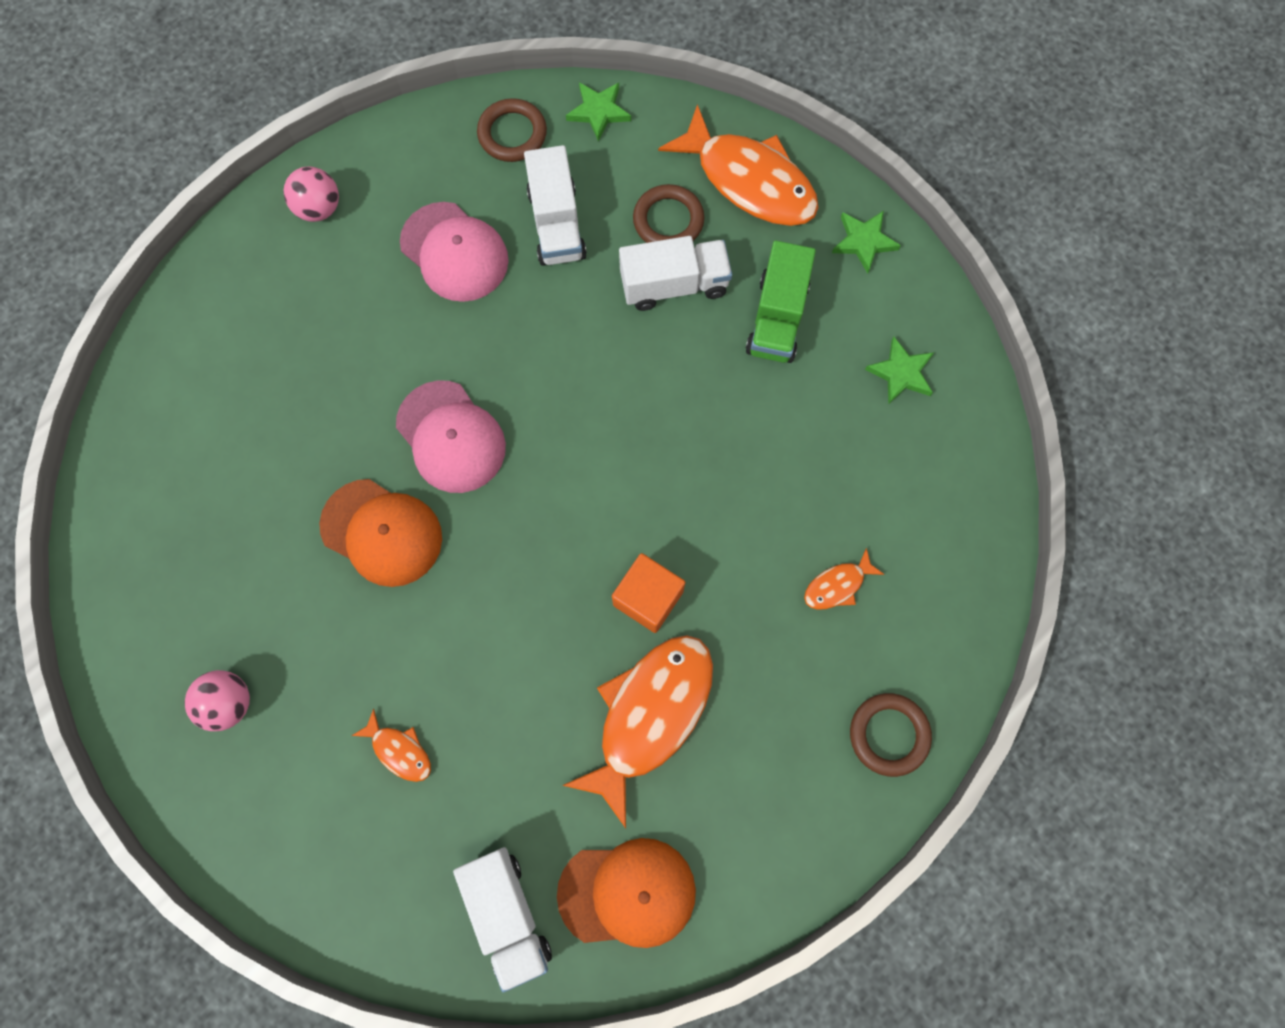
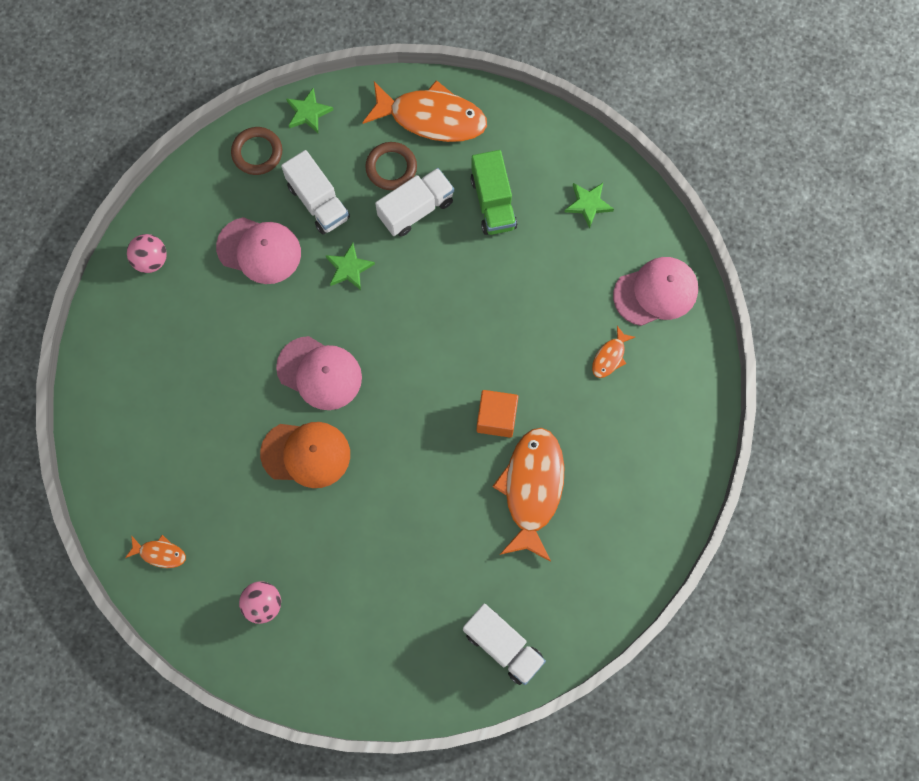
camera: 25 degrees left, 0 degrees up
(399, 750) = (387, 582): orange fish -> orange fish (160, 553)
(627, 893) = (569, 599): orange cap -> none
(864, 241) = (525, 127): green star -> green star (349, 268)
(889, 734) = (682, 433): brown ring -> none
(939, 527) = (656, 292): none -> pink cap

